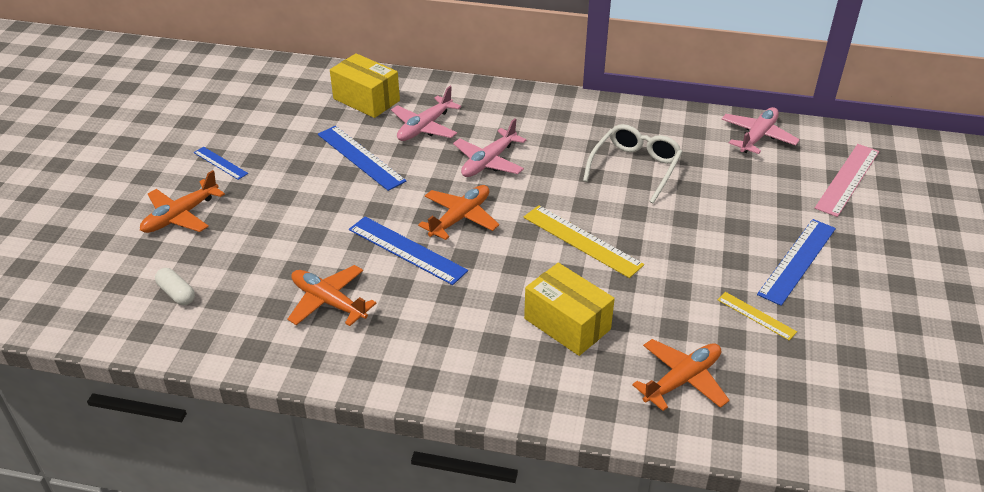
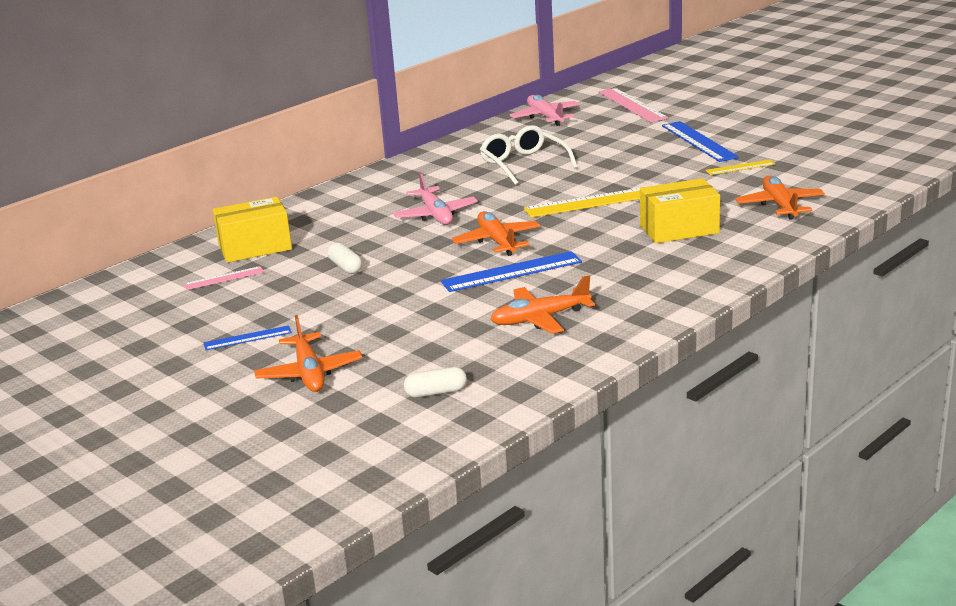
camera: 55 degrees left, 15 degrees down
(307, 109) = (224, 278): none -> pink ruler
(361, 157) = (345, 267): blue ruler -> white capsule
(424, 127) = (343, 230): pink plane -> none

